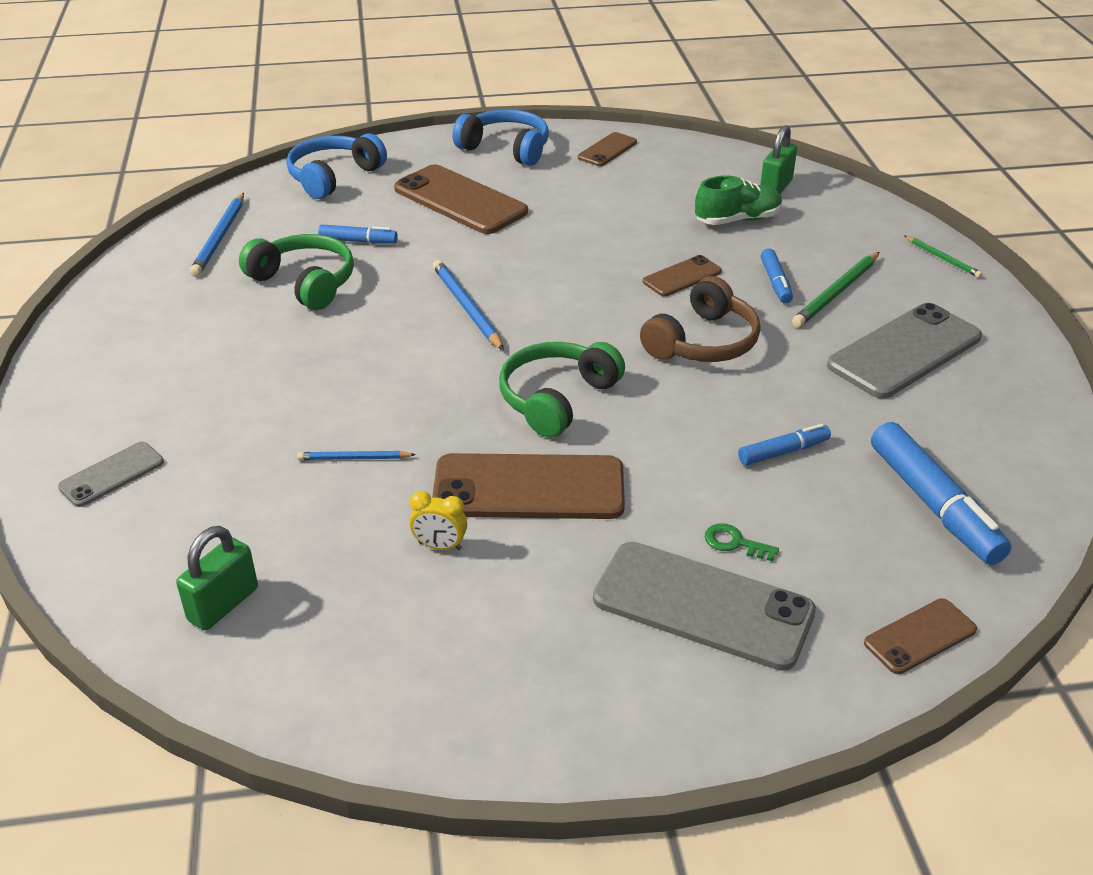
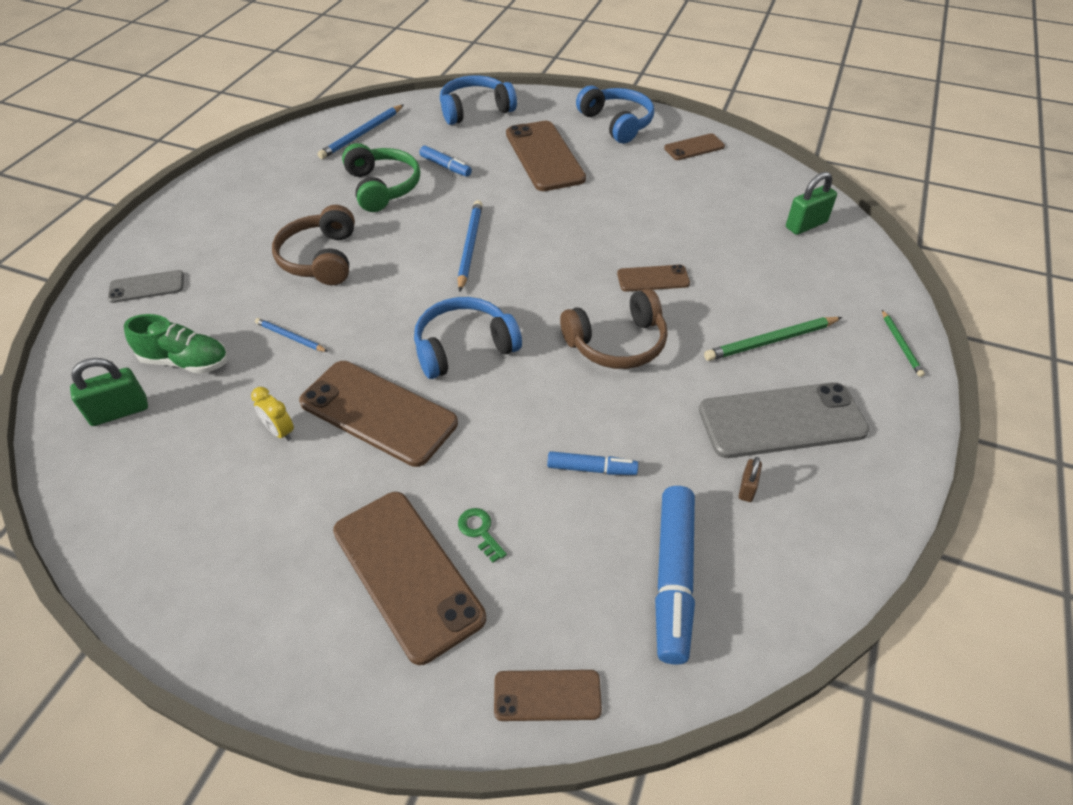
camera: 30 degrees right, 10 degrees up
(306, 373) = (320, 258): none -> brown headphones
(556, 399) = (464, 347): green headphones -> blue headphones
(703, 605) = (407, 573): grey phone -> brown phone
(737, 220) = (745, 244): green shoe -> green shoe (185, 361)
(775, 282) = (726, 312): blue marker -> none
(926, 413) = (747, 488): none -> brown padlock

